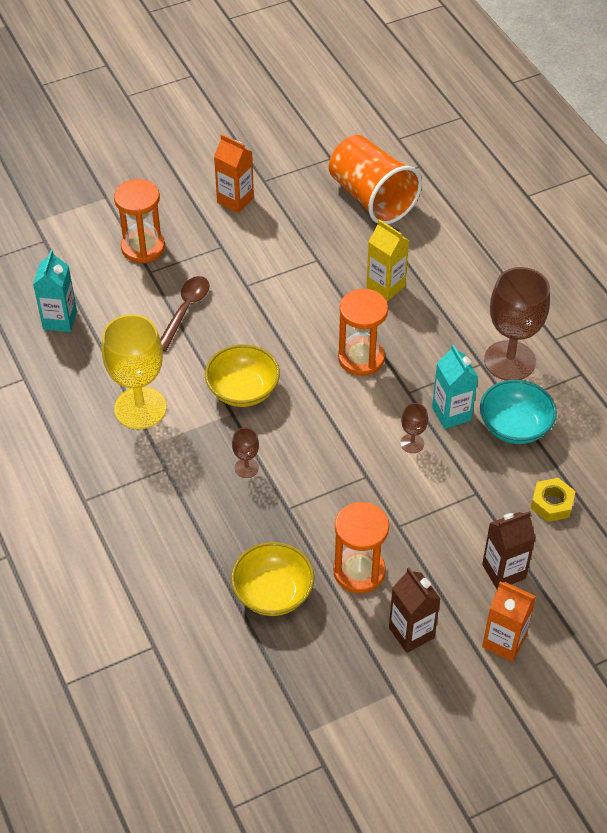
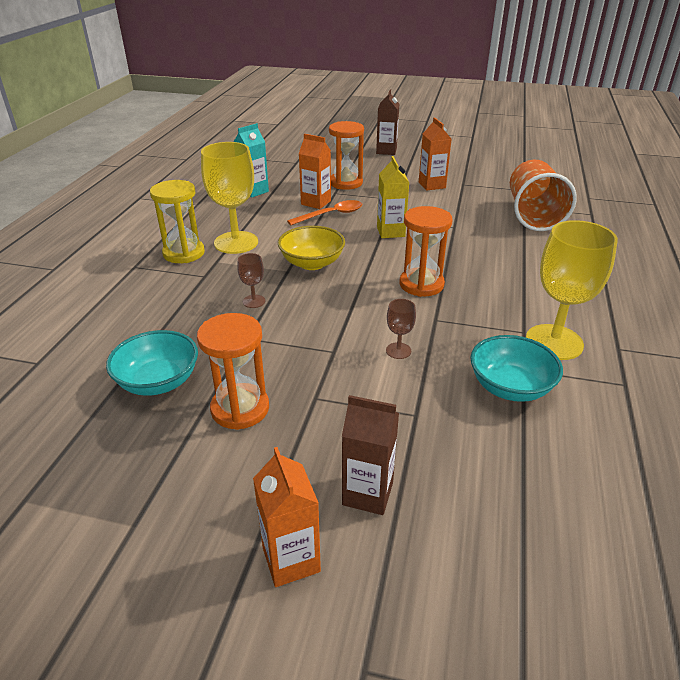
camera: 40 degrees right, 15 degrees down
(108, 454) = (184, 253): none -> yellow hourglass
(148, 300) = (316, 202): none -> orange carton
(185, 310) = (331, 215): brown spoon -> orange spoon
(273, 593) = (158, 381): yellow bowl -> turquoise bowl
(385, 287) = (490, 258): yellow carton -> yellow carton (390, 232)
(411, 633) = (217, 485): brown carton -> brown carton (386, 151)
(451, 414) = (457, 349): turquoise carton -> none
(509, 361) = (554, 342): brown goblet -> yellow goblet
(551, 503) = (485, 467): yellow nut -> none

